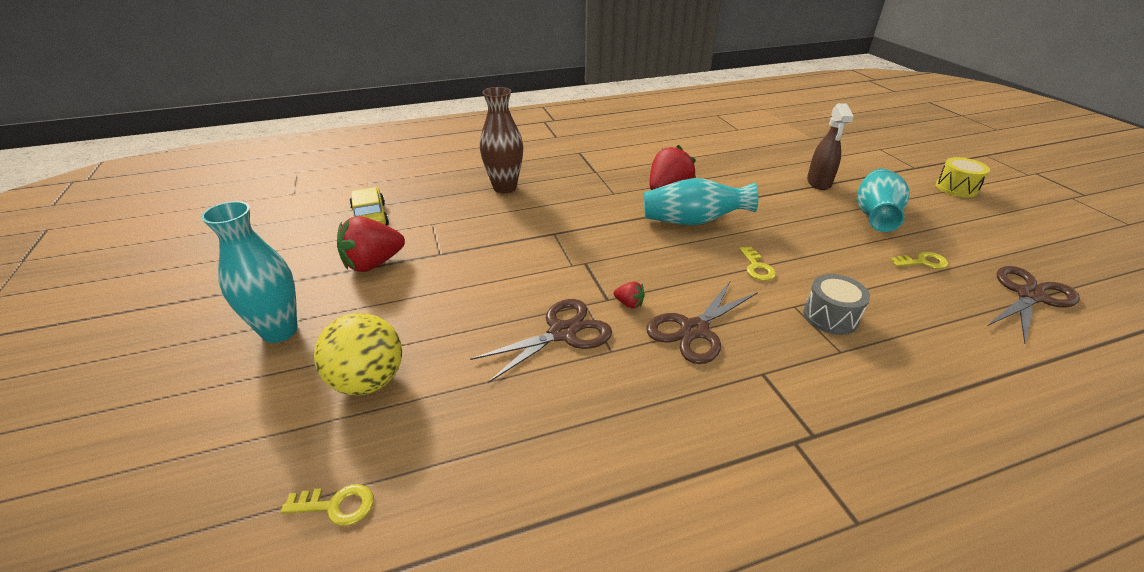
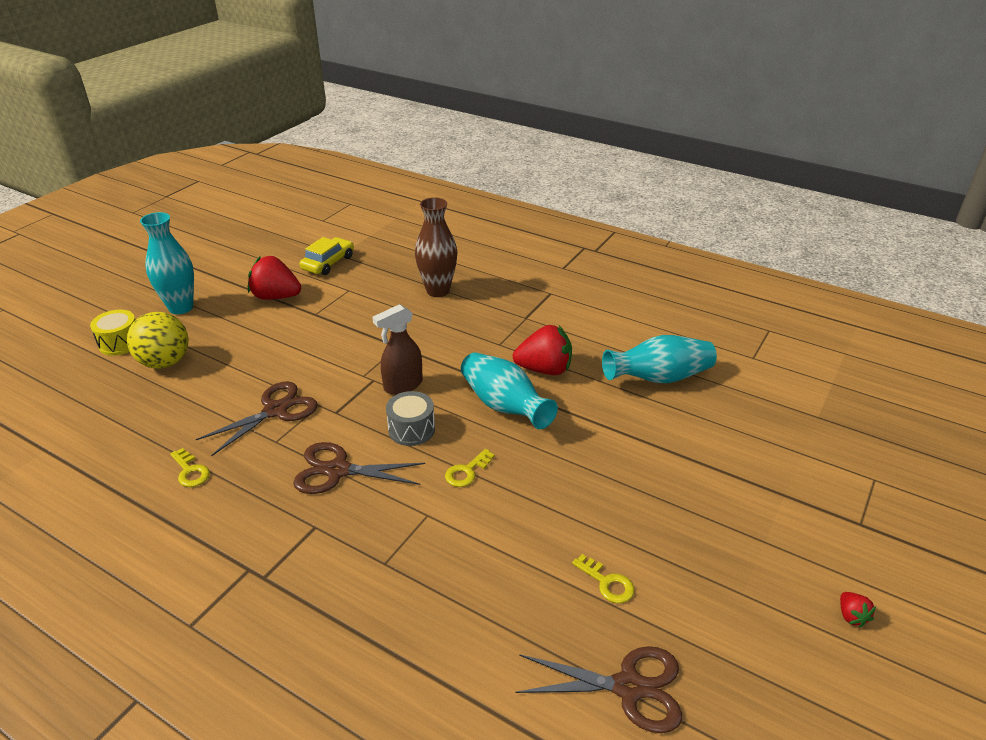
camera: 50 degrees right, 0 degrees up
(336, 505) = (70, 407): yellow key -> yellow key (190, 471)
(562, 333) = (276, 410): brown scissors -> brown scissors turned 60 degrees counterclockwise
(629, 304) = (340, 424): red strawberry -> red strawberry (851, 616)
(819, 183) = (697, 457): brown spray bottle -> brown spray bottle (403, 385)
(830, 317) = (432, 542): grey drum -> grey drum (411, 429)
(874, 216) = (671, 521): turquoise vase -> turquoise vase (659, 378)
(956, 188) = (849, 575): yellow drum -> yellow drum (120, 343)

